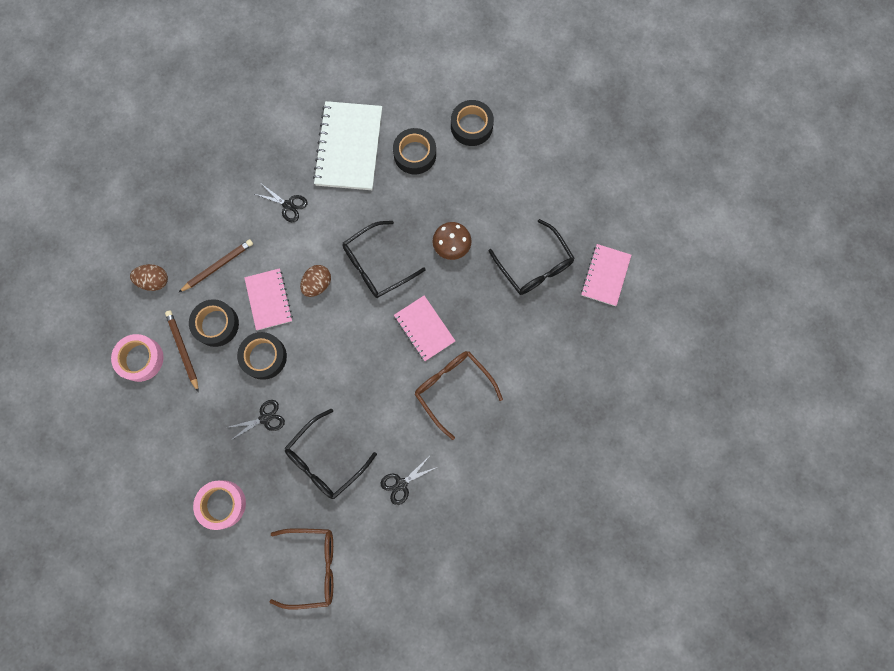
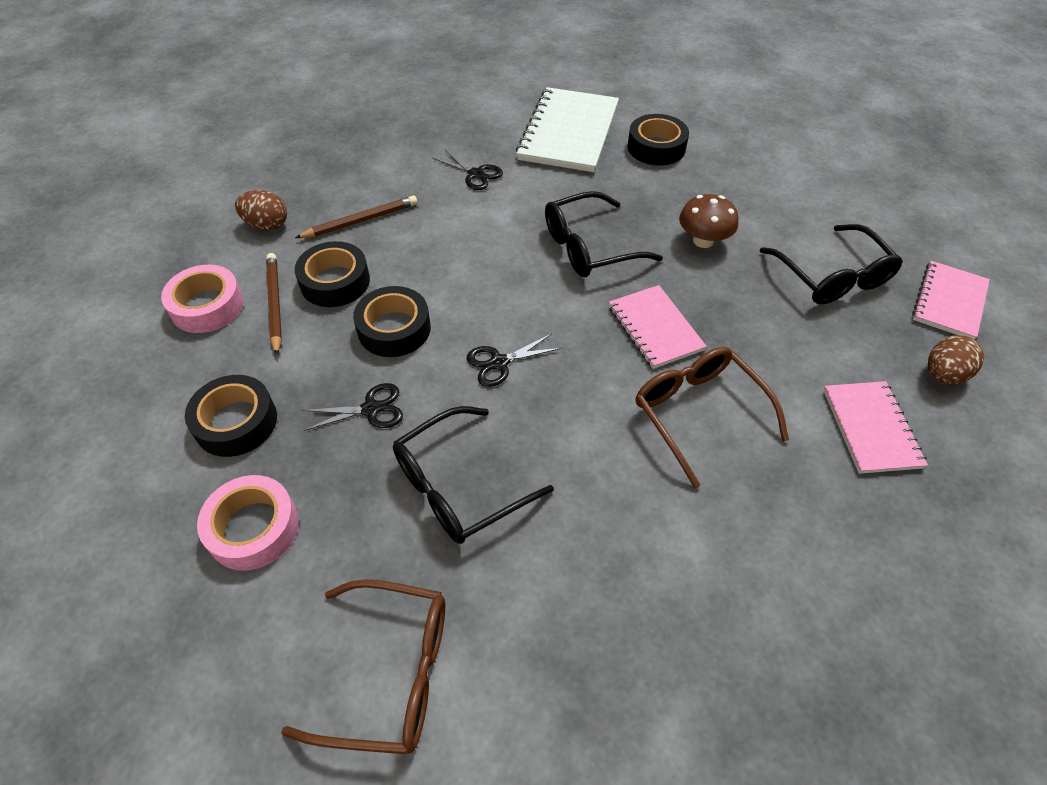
camera: 10 degrees right, 25 degrees down
(269, 300) = (422, 264): pink notebook -> pink notebook (871, 428)
(317, 284) = (497, 257): brown egg -> brown egg (943, 375)
(401, 484) = (592, 548): black scissors -> black scissors (499, 362)
(471, 126) = (734, 131): black tape -> black tape (236, 422)

